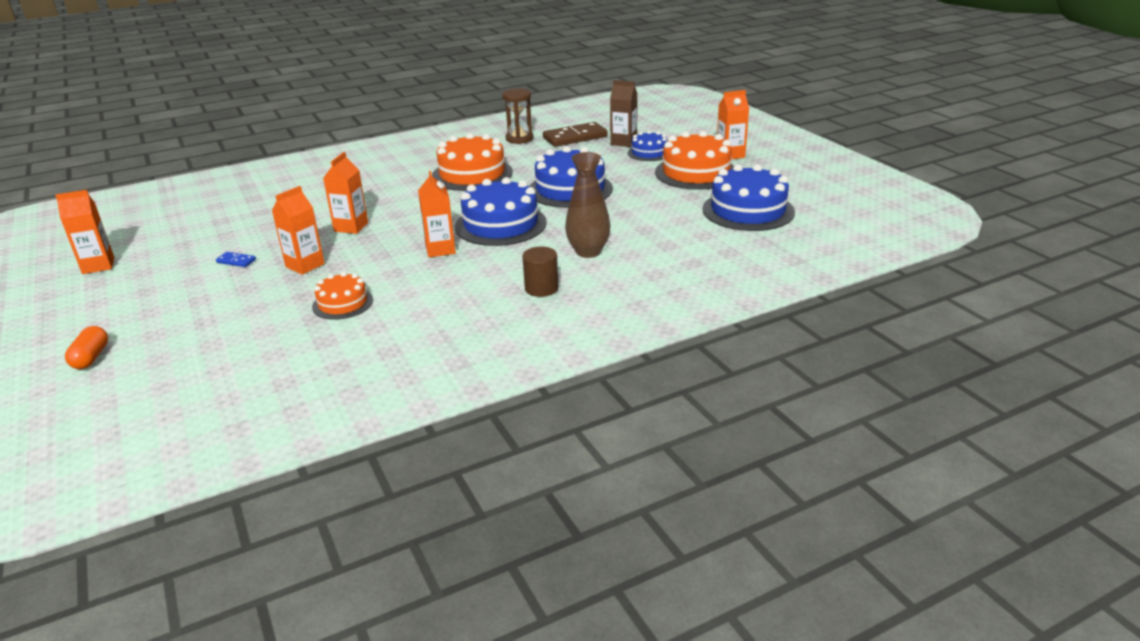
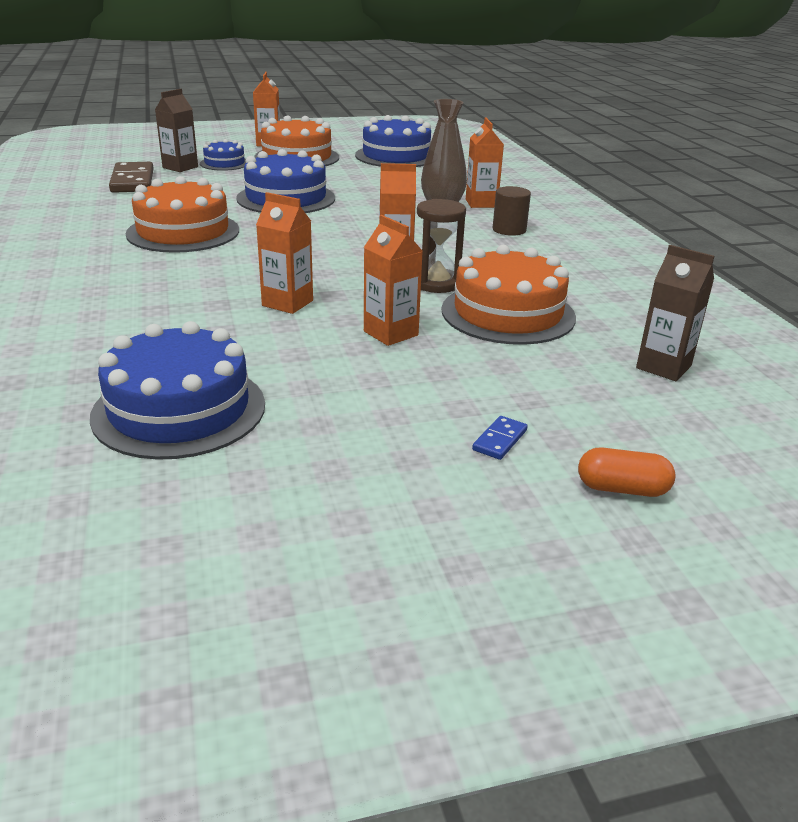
camera: 80 degrees left, 0 degrees up
(98, 265) = (266, 526): orange carton -> orange carton (481, 203)
(236, 261) = (343, 382): blue domino -> blue domino (499, 440)
(246, 373) = (663, 367): none -> brown carton
(342, 303) = (508, 313): orange cake -> orange cake, size x1.79
(500, 224) = (350, 231): blue cake -> blue cake (179, 410)
(519, 139) = (94, 202): brown hourglass -> brown hourglass (437, 284)

